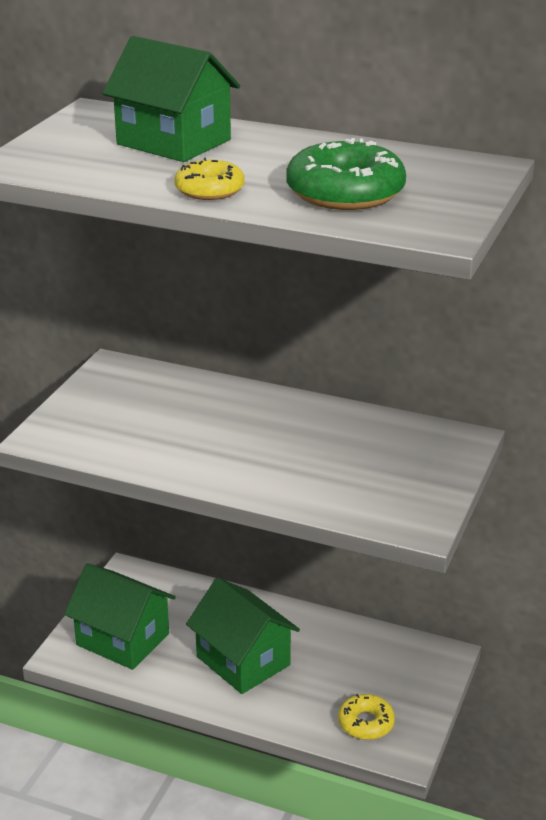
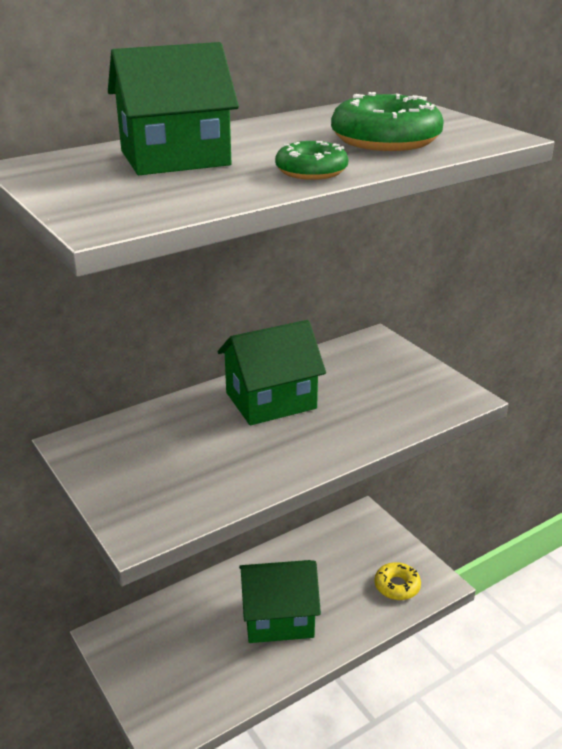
camera: 55 degrees left, 0 degrees up
(123, 639) = (184, 680): green house -> green house (271, 400)
(209, 190) = (311, 171): yellow donut -> green donut

